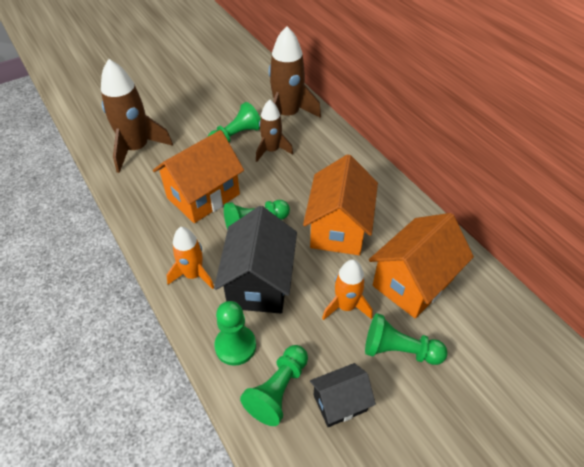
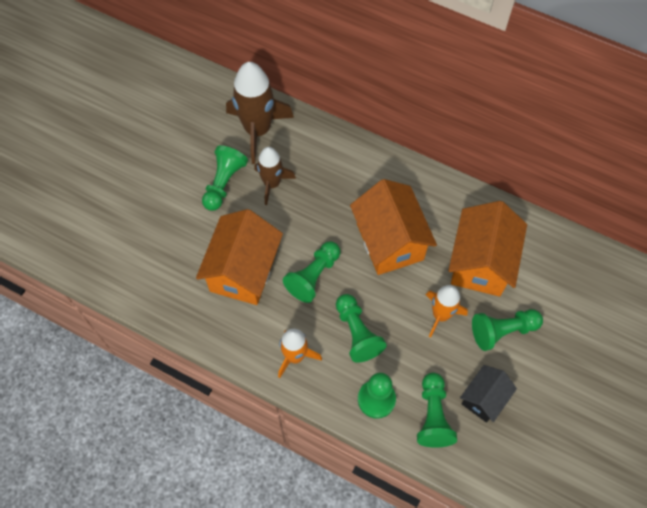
camera: 30 degrees left, 15 degrees up
(137, 149) = (132, 250): brown rocket -> none
(259, 283) = (357, 333): black house -> green pawn

